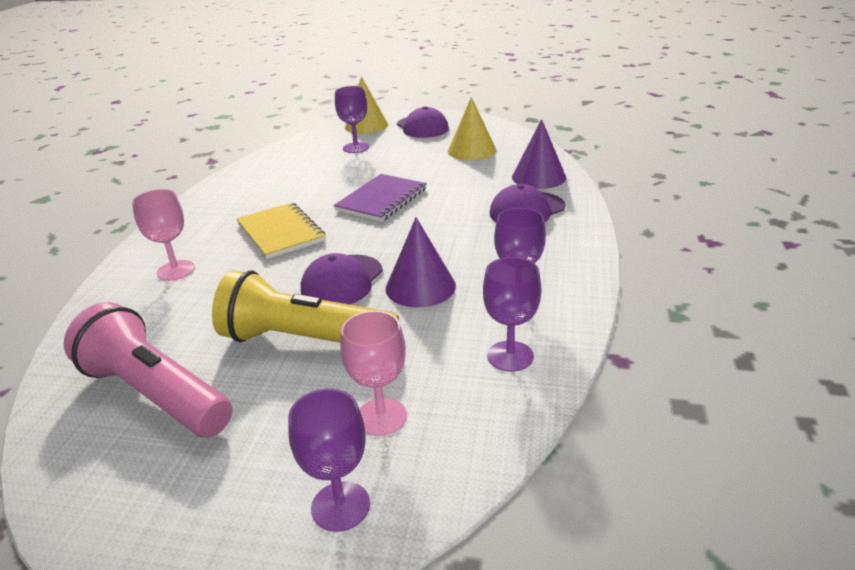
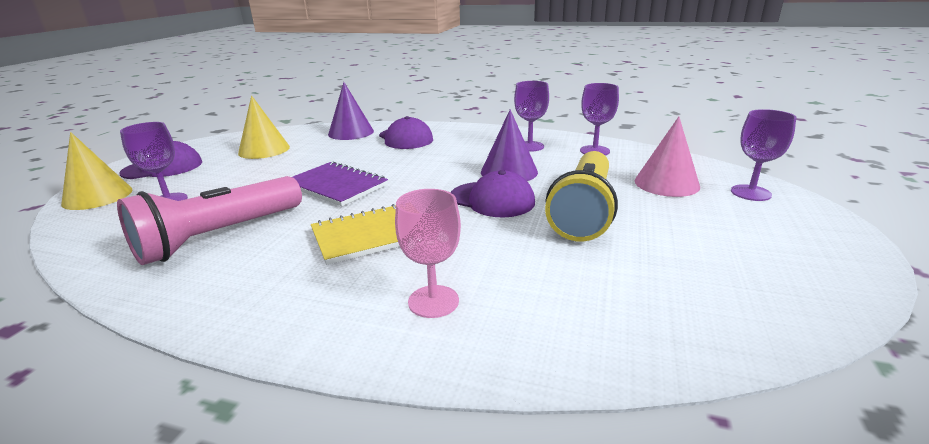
camera: 85 degrees left, 5 degrees down
(156, 394) = (681, 276): pink flashlight -> pink flashlight (219, 236)
(381, 417) = (666, 183): pink goblet -> pink cone

